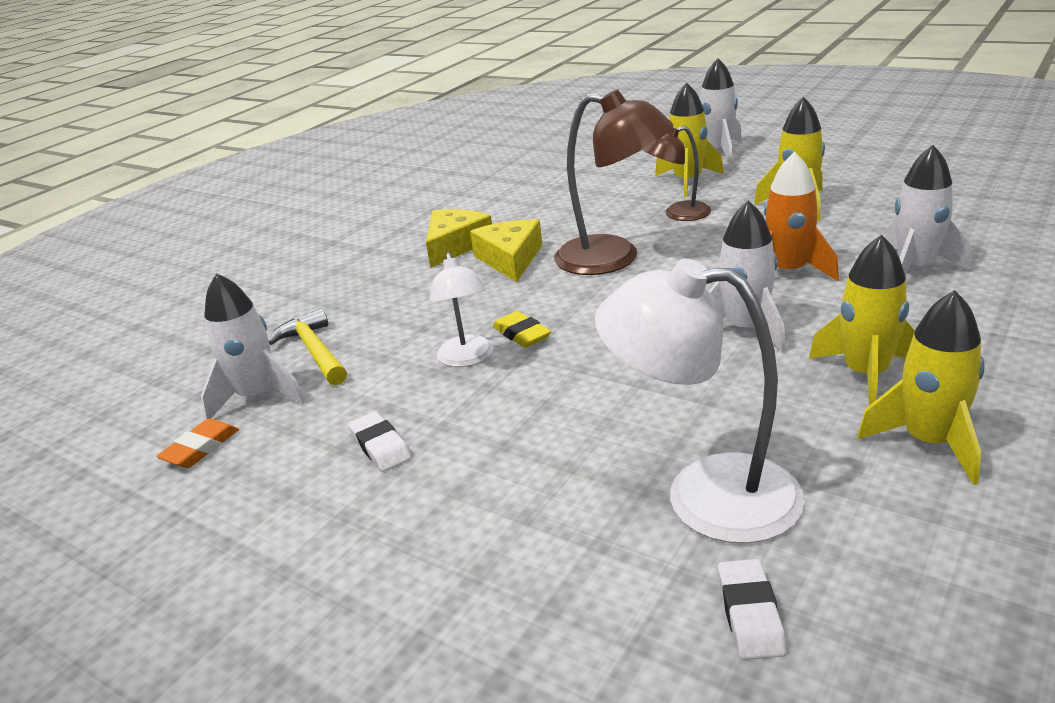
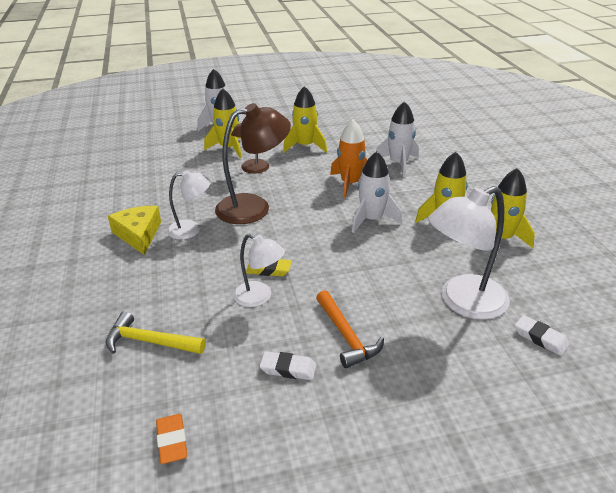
camera: 50 degrees left, 5 degrees up
(258, 396) = (157, 389): white rocket -> none
(489, 448) = (346, 336): none -> orange hammer
(510, 259) = (191, 229): yellow cheese -> white lamp

